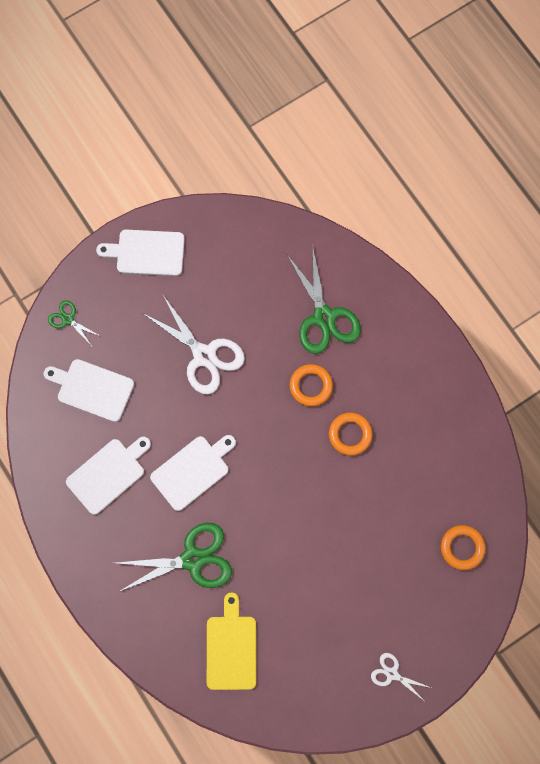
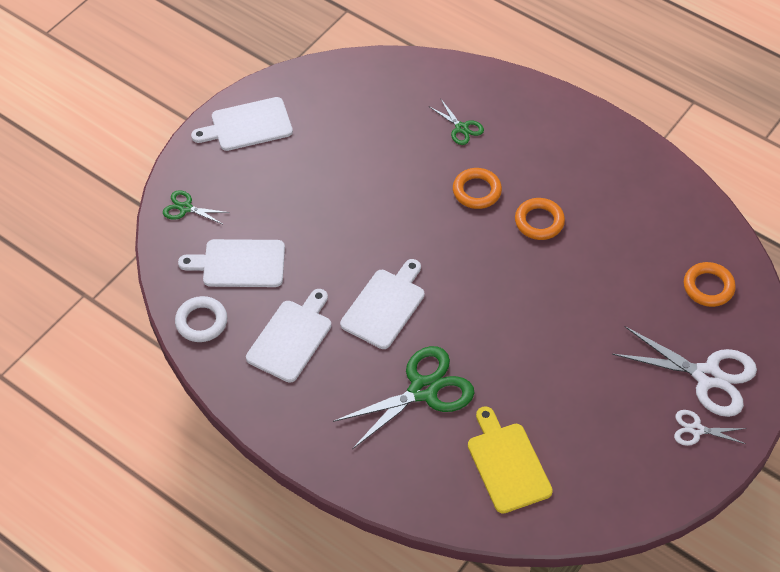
camera: 20 degrees left, 20 degrees down
(44, 433) = (201, 322): none -> white ring
(204, 356) = (350, 197): white scissors -> white scissors (707, 376)
(324, 317) = (461, 128): green scissors -> green scissors, size x0.50

